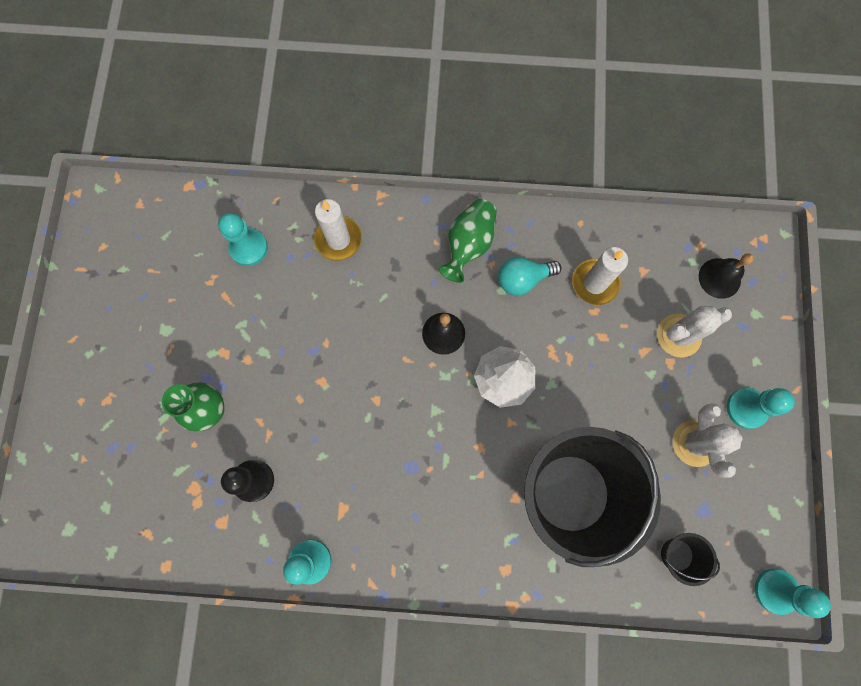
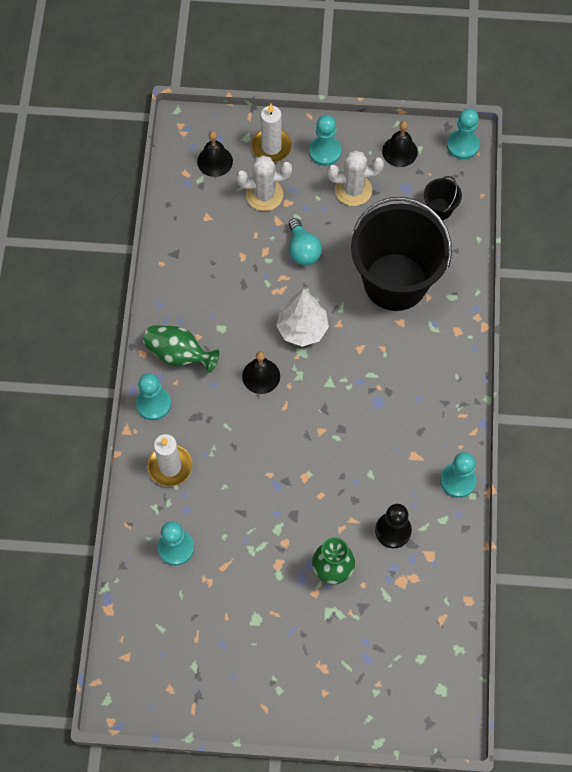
camera: 90 degrees left, 10 degrees down
(410, 220) = (153, 404): none -> turquoise pawn
(523, 279) = (213, 311): turquoise light bulb -> turquoise light bulb (302, 250)
(595, 283) = (217, 255): white candle -> white candle (271, 147)
(678, 335) = (264, 195): white cactus -> white cactus turned 75 degrees counterclockwise
(757, 504) = (399, 151): none -> black bell

